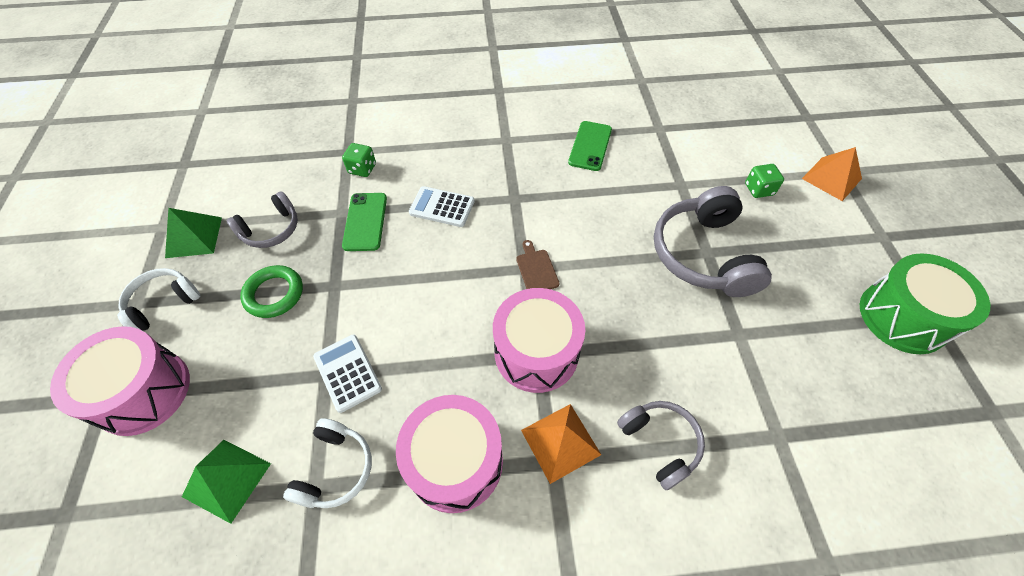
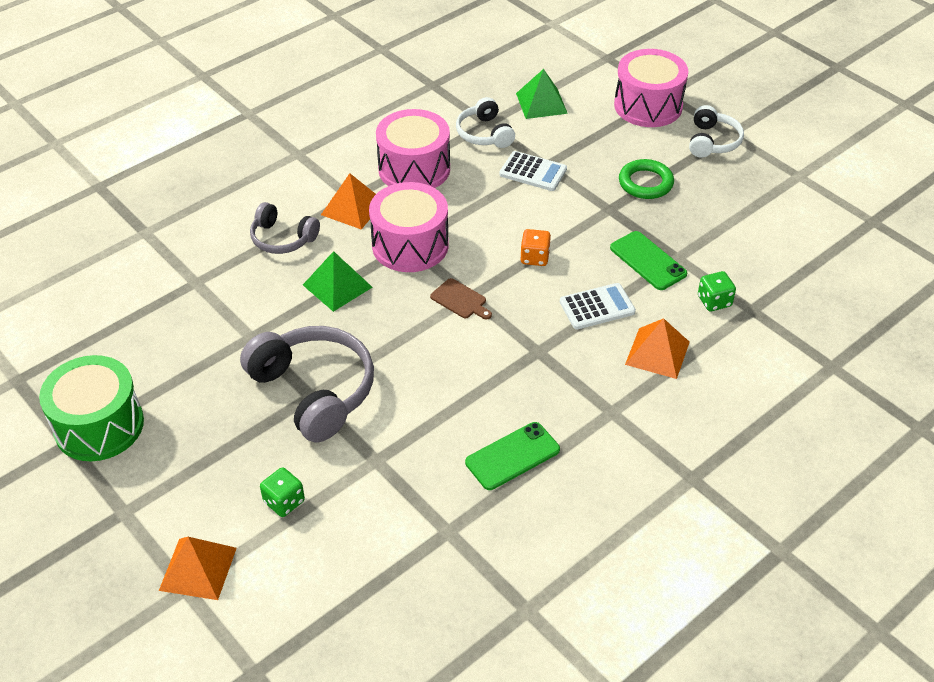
camera: 145 degrees right, 10 degrees down
(194, 237) = (763, 182): green pyramid -> green pyramid (337, 286)
(271, 229) = (714, 216): grey headphones -> none
(439, 157) = (657, 353): none -> orange pyramid
(443, 274) = (534, 257): none -> orange dice
(590, 146) = (512, 456): green phone -> green phone turned 75 degrees clockwise

